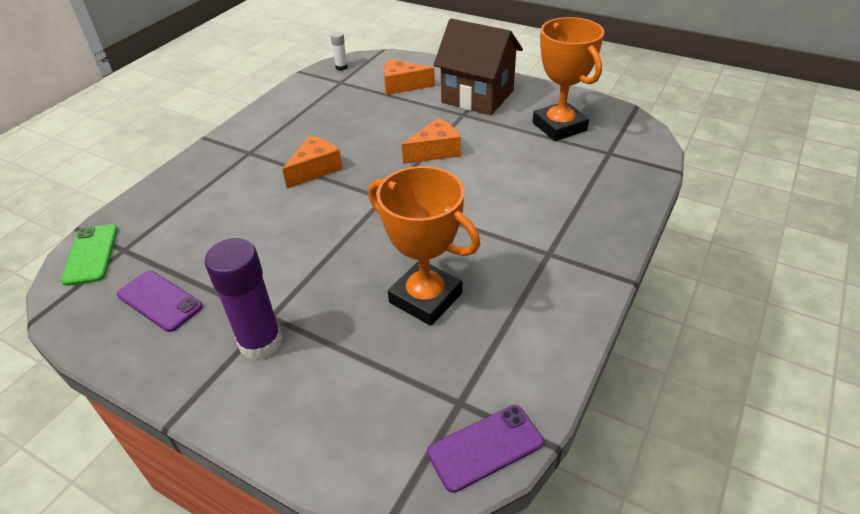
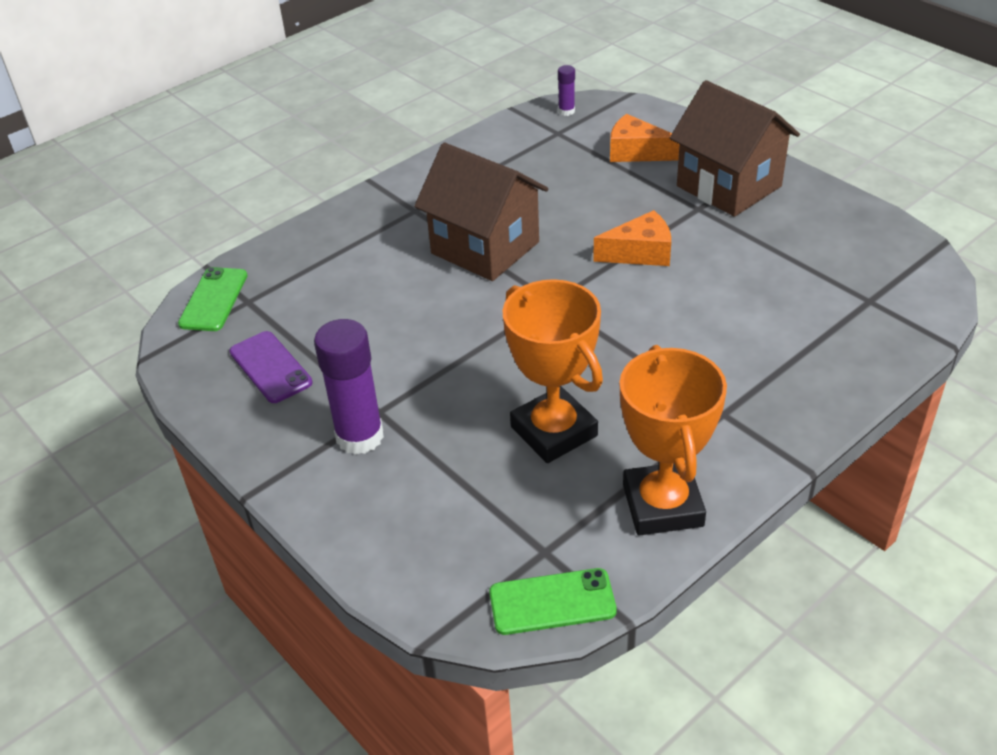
camera: 20 degrees right, 0 degrees up
(315, 169) = (485, 248): orange cheese -> brown house
(341, 67) = (566, 111): white glue stick -> purple glue stick
(485, 447) = (552, 602): purple phone -> green phone
(559, 127) = (819, 250): orange trophy -> orange trophy (662, 505)

